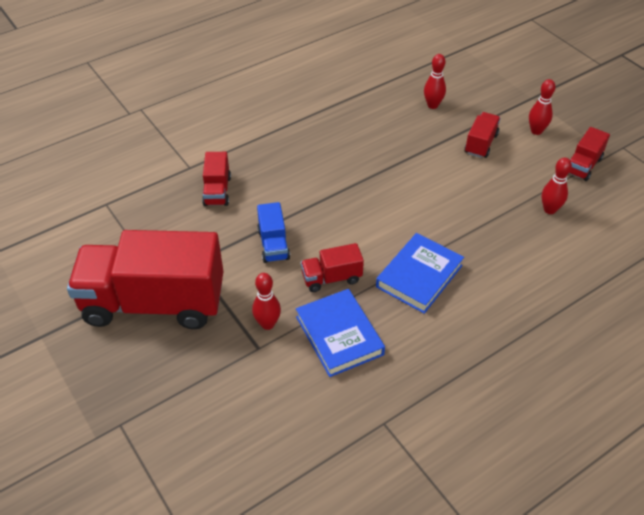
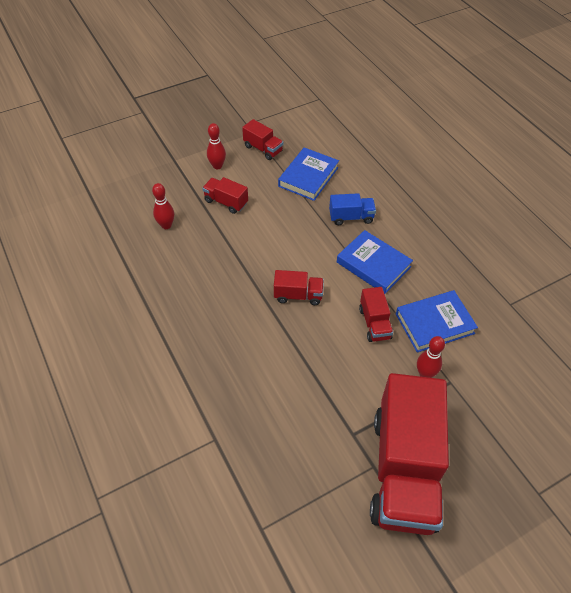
camera: 85 degrees left, 5 degrees up
(217, 191) = (256, 412): red truck -> red truck (298, 295)
(273, 244) = (333, 364): blue truck -> blue truck (351, 217)
(549, 210) = (308, 177): red bowling pin -> blue book

